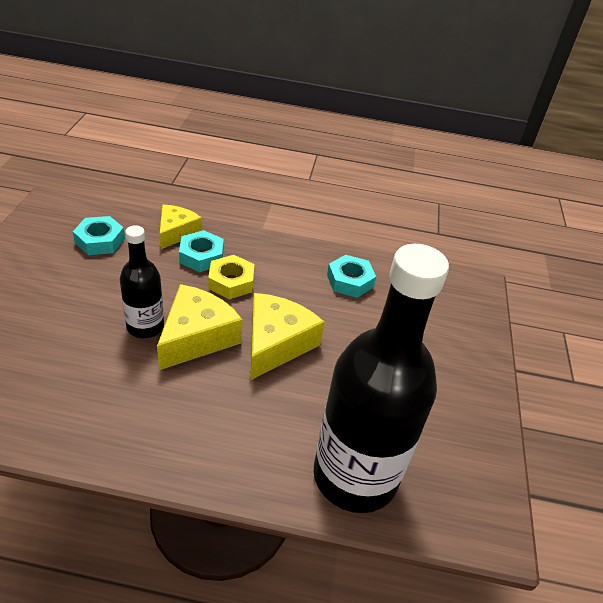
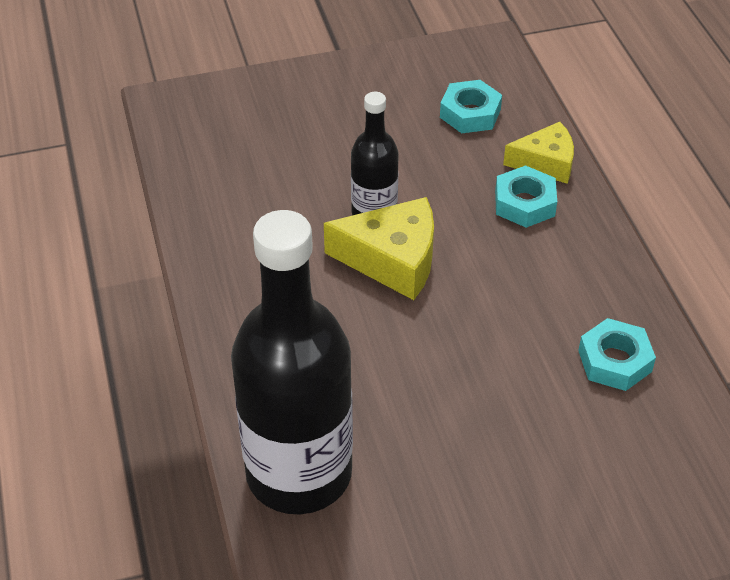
camera: 70 degrees right, 5 degrees up
(231, 282) = (504, 248): yellow nut -> none
(276, 343) = (438, 331): yellow cheese -> none

